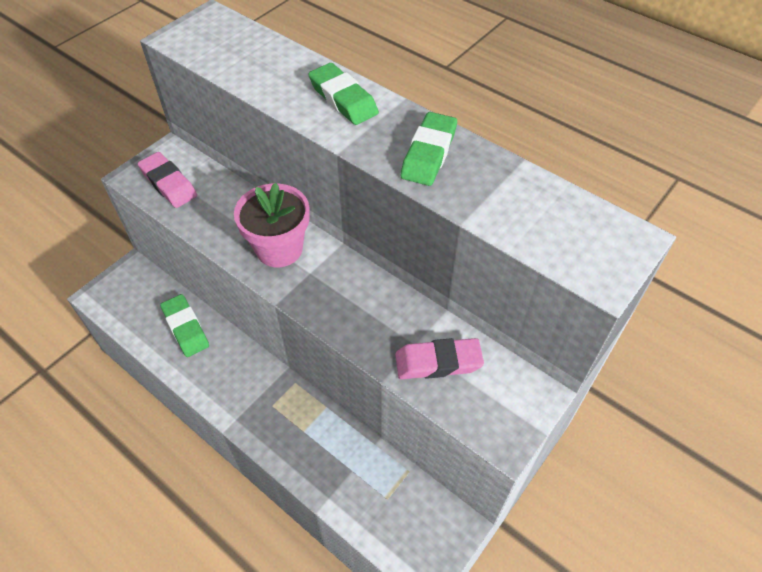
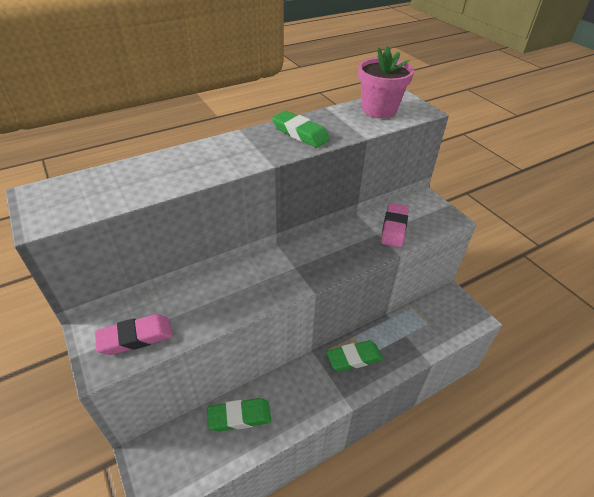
camera: 70 degrees left, 10 degrees down
(279, 249) = (262, 278): pink flower pot -> pink flower pot (379, 110)
(343, 99) = (219, 151): green eraser -> green eraser (354, 358)

